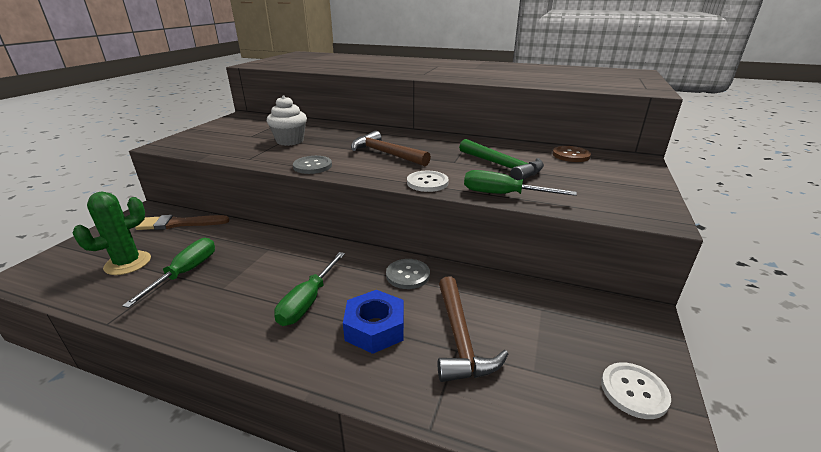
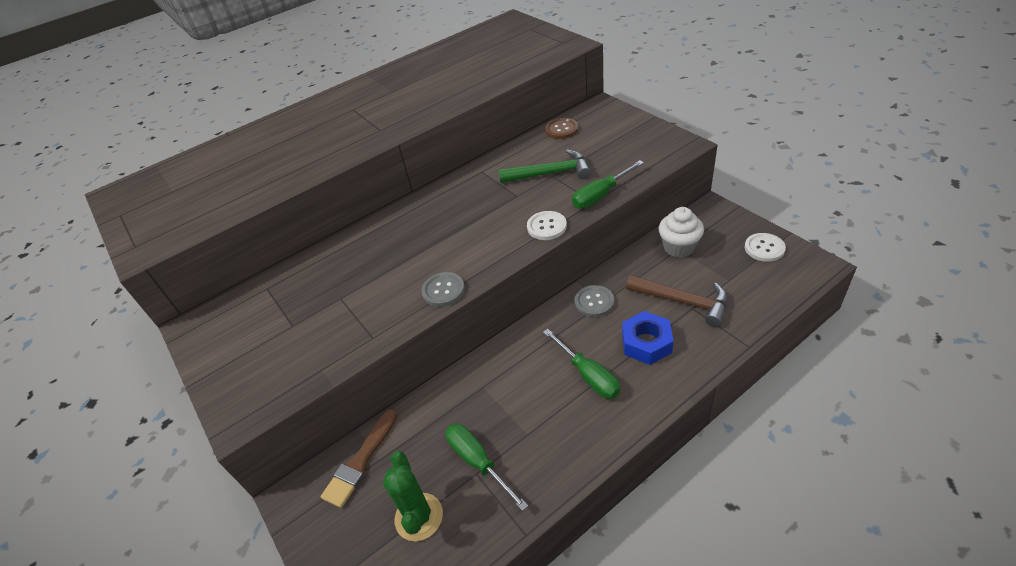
camera: 50 degrees left, 15 degrees up
(290, 141) = (349, 293): white cupcake -> white cupcake (679, 247)
(386, 154) = (459, 231): brown hammer -> none

